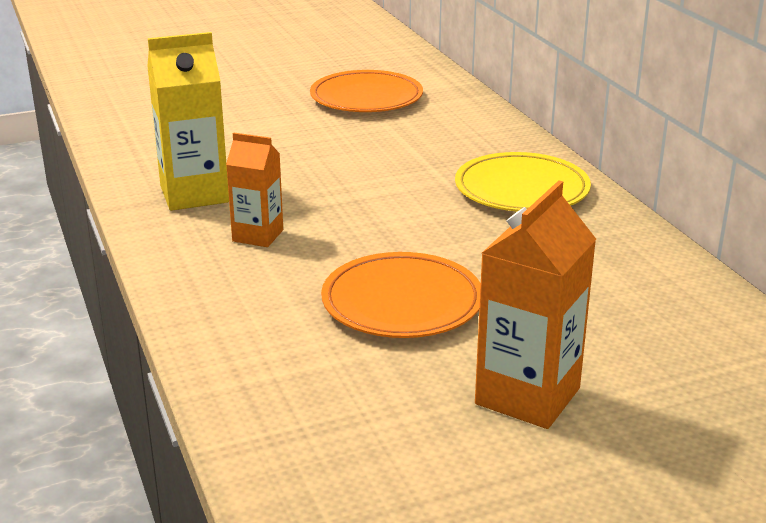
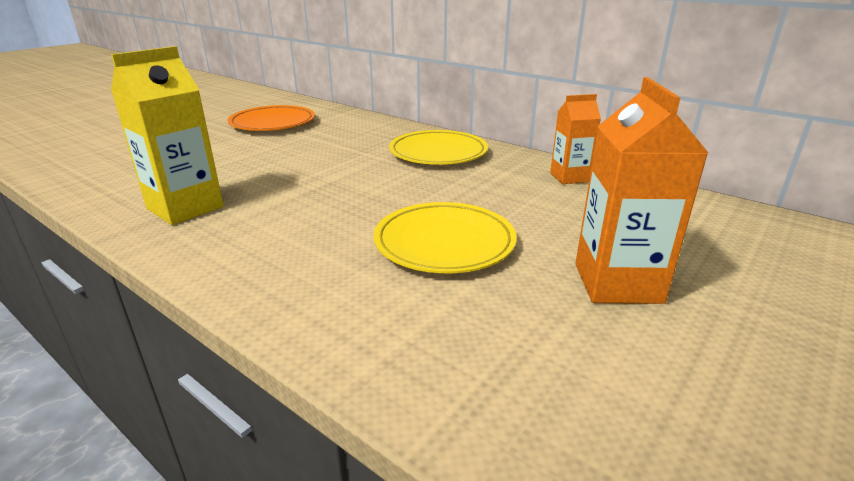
camera: 30 degrees left, 0 degrees up
(258, 235) = (273, 225): orange carton -> orange carton (569, 177)
(402, 302) = (444, 242): orange plate -> yellow plate

